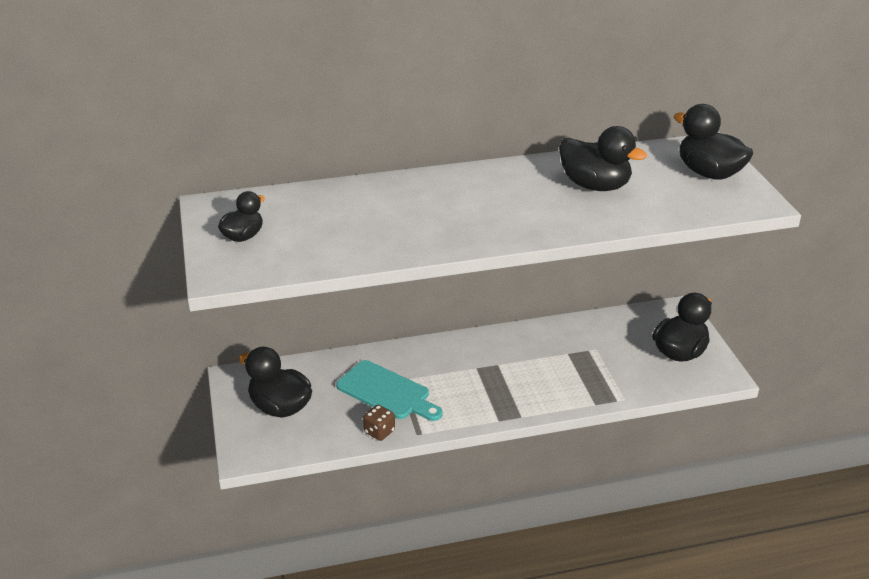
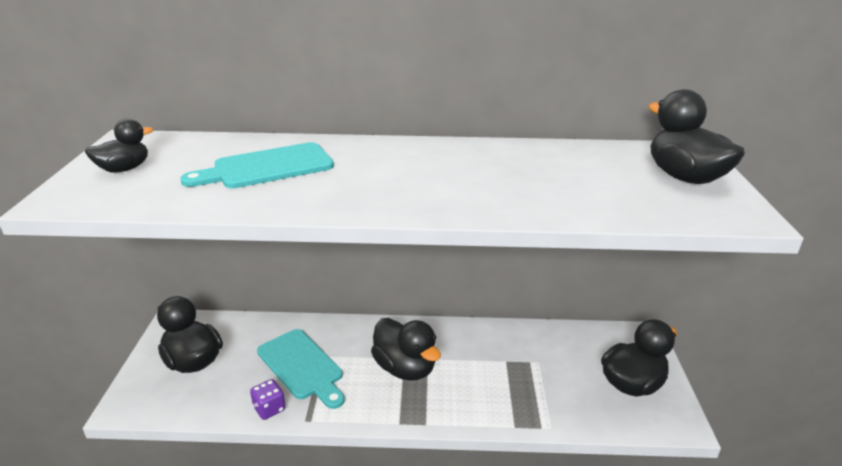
camera: 15 degrees right, 5 degrees down
(368, 215) = (267, 167): none -> turquoise cutting board
(379, 431) = (269, 409): brown dice -> purple dice
(595, 185) = (538, 172): black duck -> black duck (405, 368)

